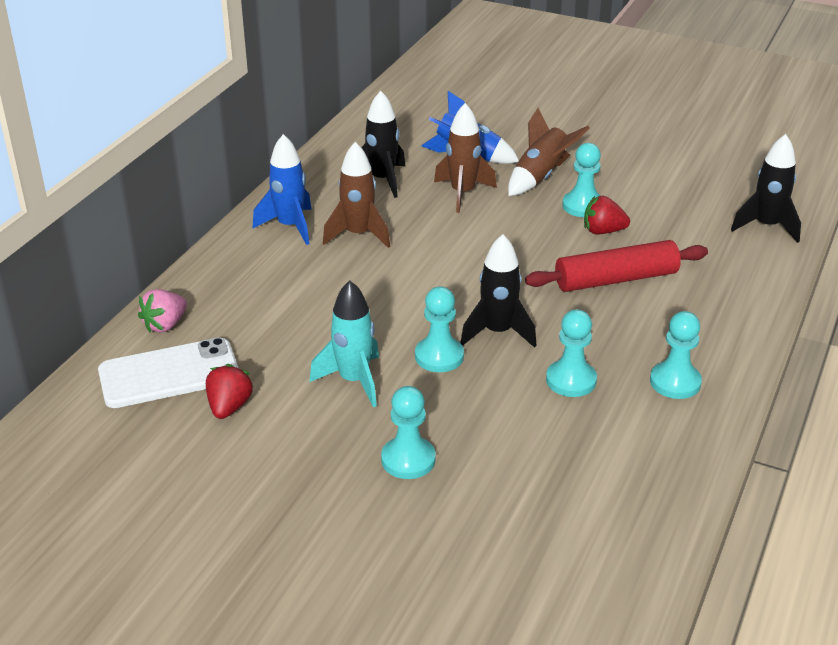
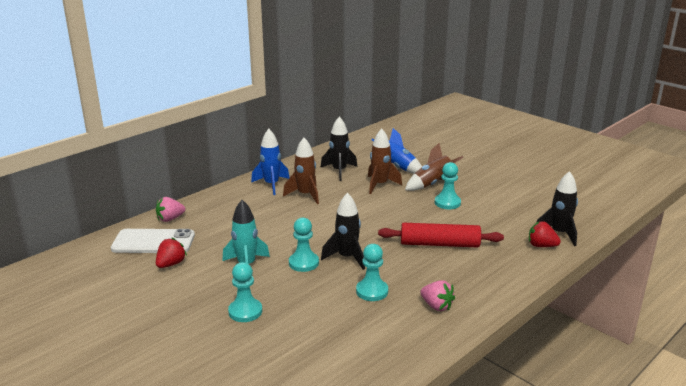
camera: 20 degrees right, 10 degrees down
(603, 231) = (450, 218): red strawberry -> red strawberry (541, 246)
(675, 382) = (436, 306): turquoise pawn -> pink strawberry

